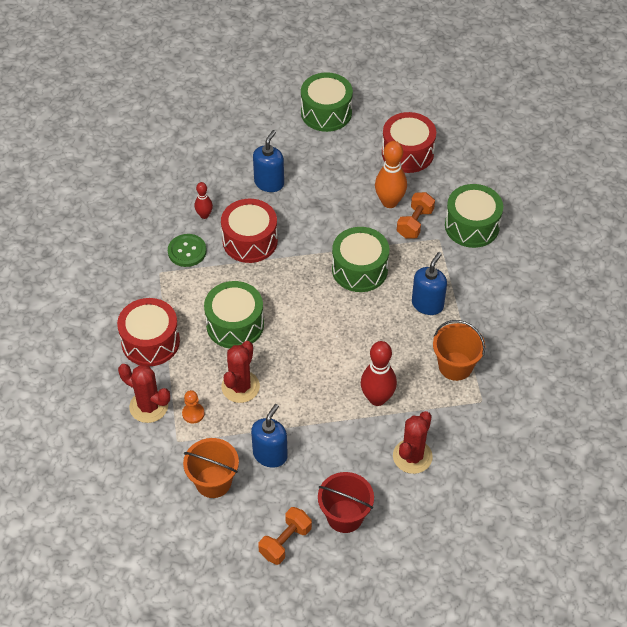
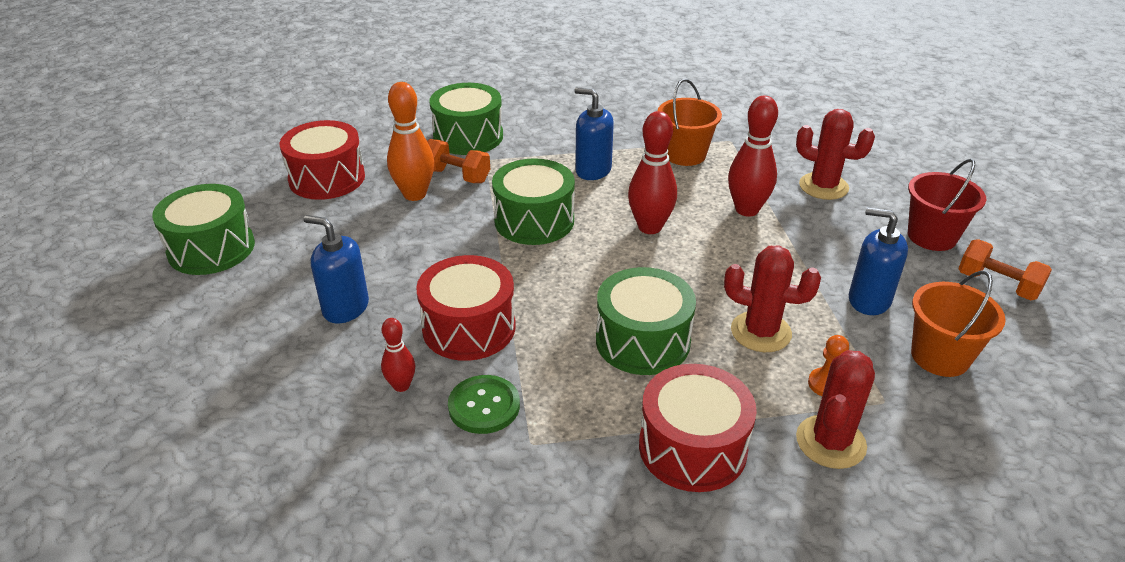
camera: 90 degrees left, 15 degrees down
(353, 336) = (650, 227): none -> red bowling pin

